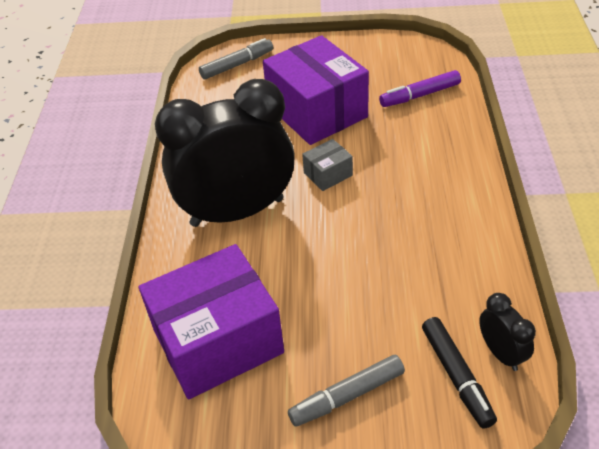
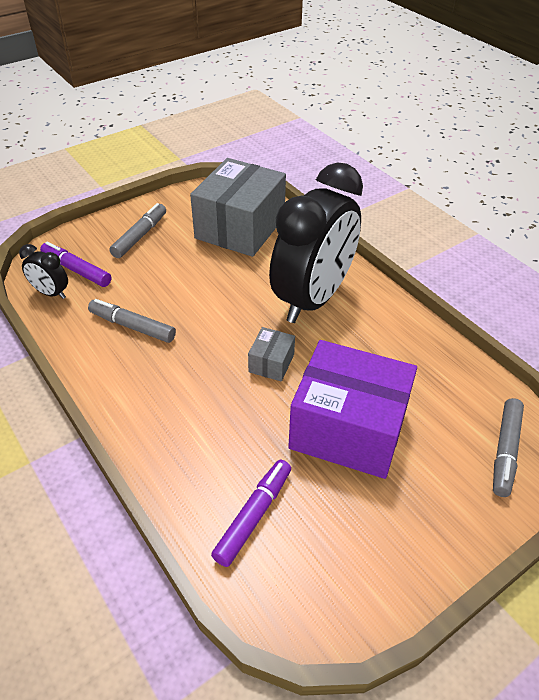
camera: 140 degrees right, 0 degrees up
(218, 341) = (240, 228): purple box -> grey box
(427, 264) = (132, 326): none -> grey marker
(456, 376) = (76, 270): black marker -> purple marker

